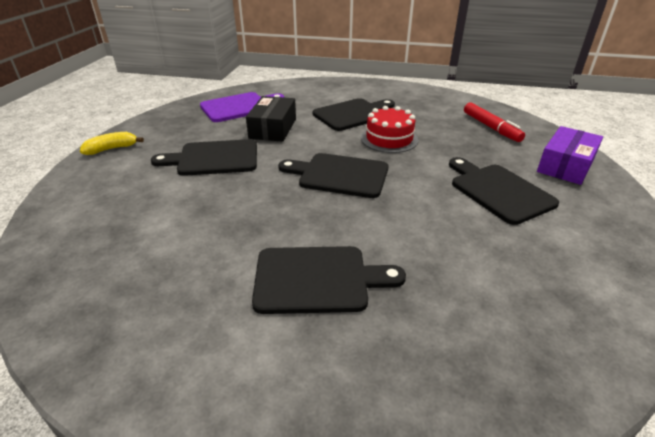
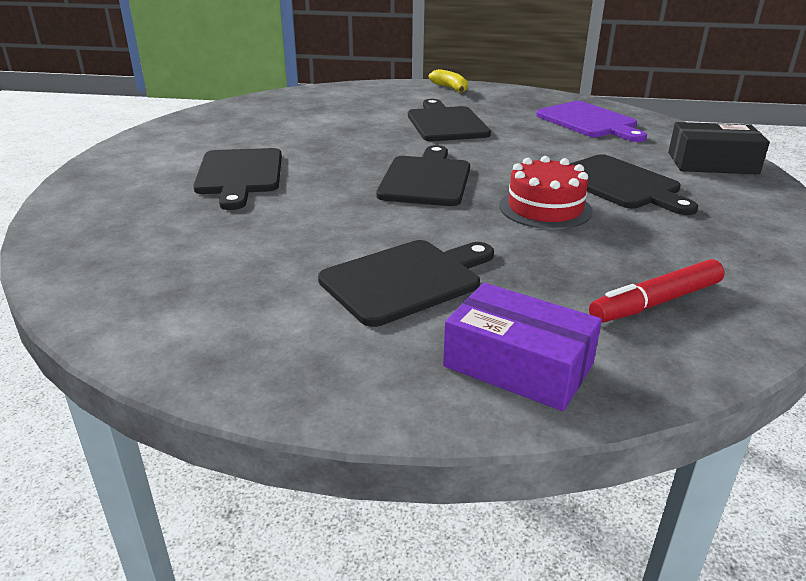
camera: 85 degrees right, 5 degrees down
(273, 128) = (536, 142): black box -> black box (712, 163)

